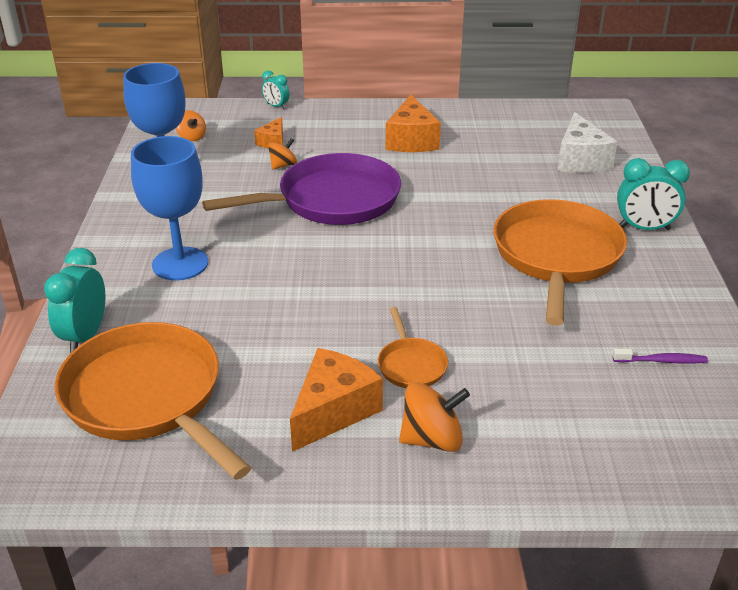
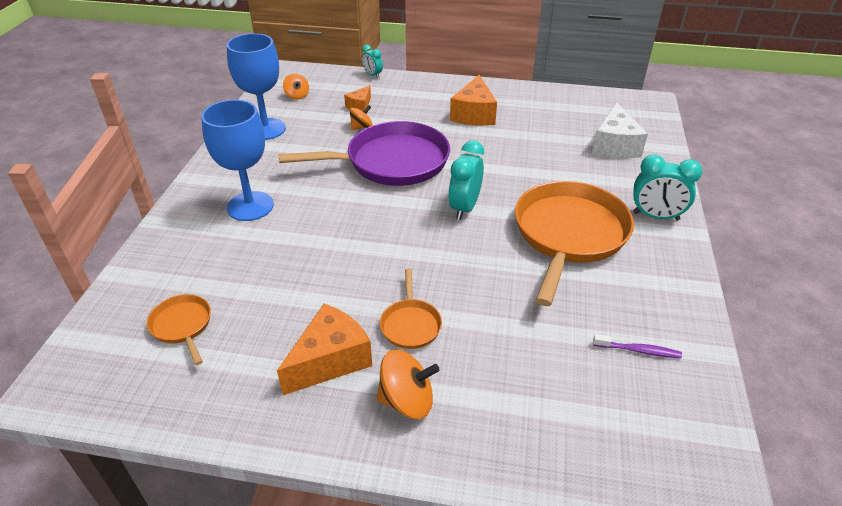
camera: 10 degrees right, 5 degrees up
(85, 336) = (153, 263): turquoise clock -> turquoise clock (464, 208)
(148, 397) = (182, 326): orange pan -> orange pan, size x0.46

